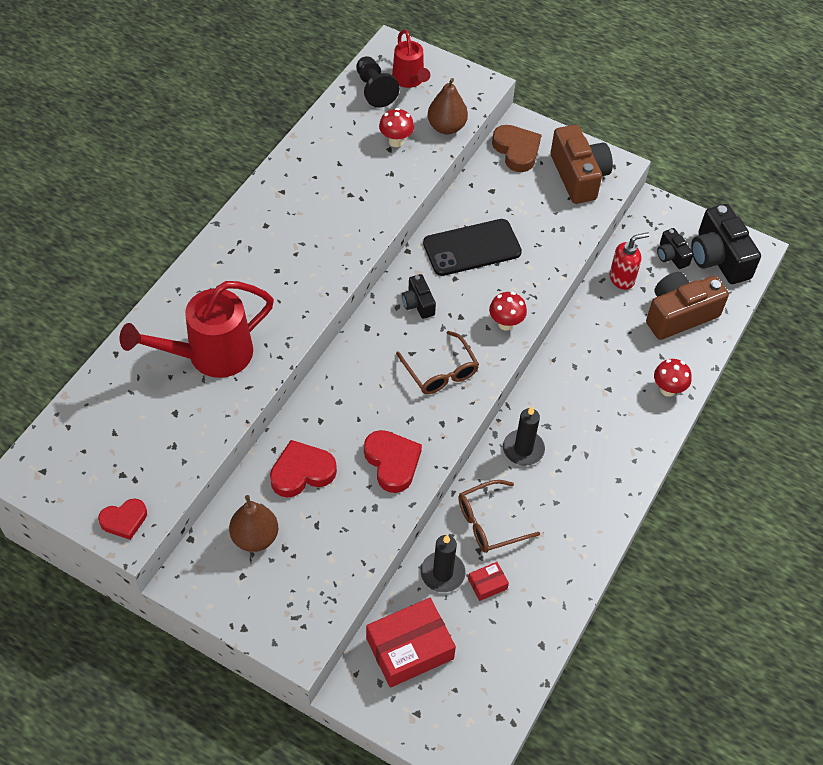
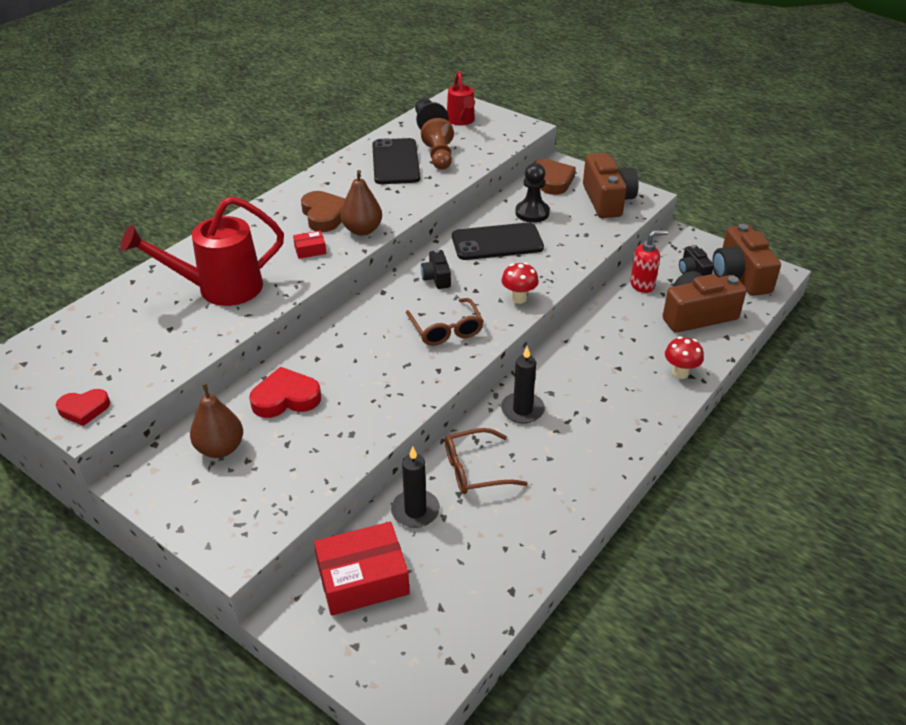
camera: 10 degrees right, 15 degrees down
(292, 241) = (324, 215): none -> brown heart
(350, 153) = (395, 162): none -> black phone
(392, 462) = (379, 398): red heart -> none
(396, 141) = (439, 157): red mushroom -> brown pawn
(446, 127) = (487, 151): brown pear -> brown pear (362, 230)
(487, 584) = (462, 525): red box -> red box (310, 250)
(502, 201) = (532, 213): none -> black pawn
(718, 258) = (740, 276): black camera -> brown camera

